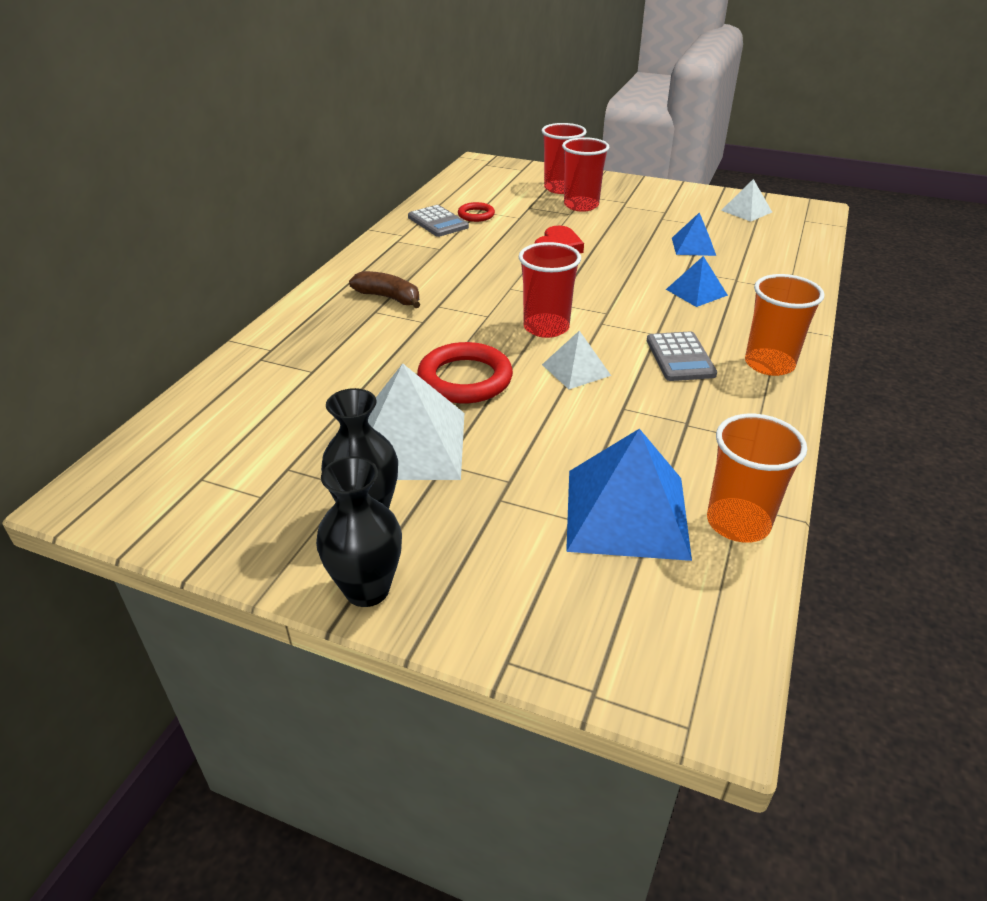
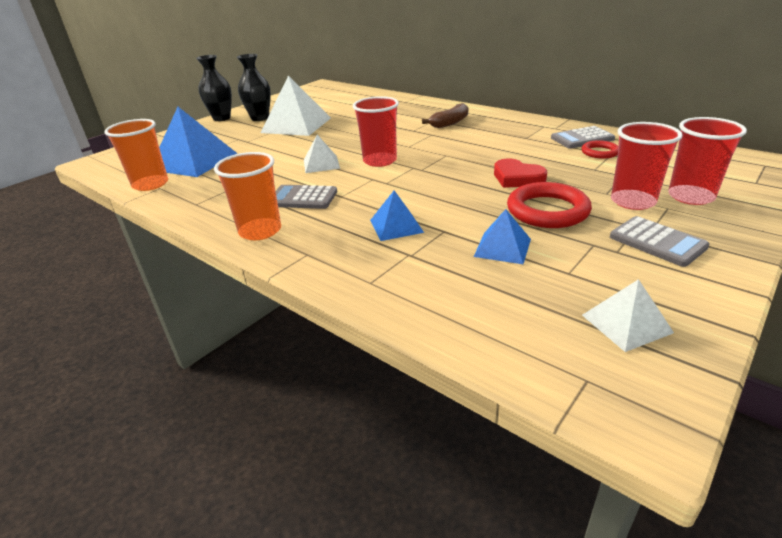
camera: 110 degrees right, 5 degrees down
(465, 379) = (339, 137): red ring -> red ring (547, 210)
(642, 201) = (657, 242): none -> grey calculator

